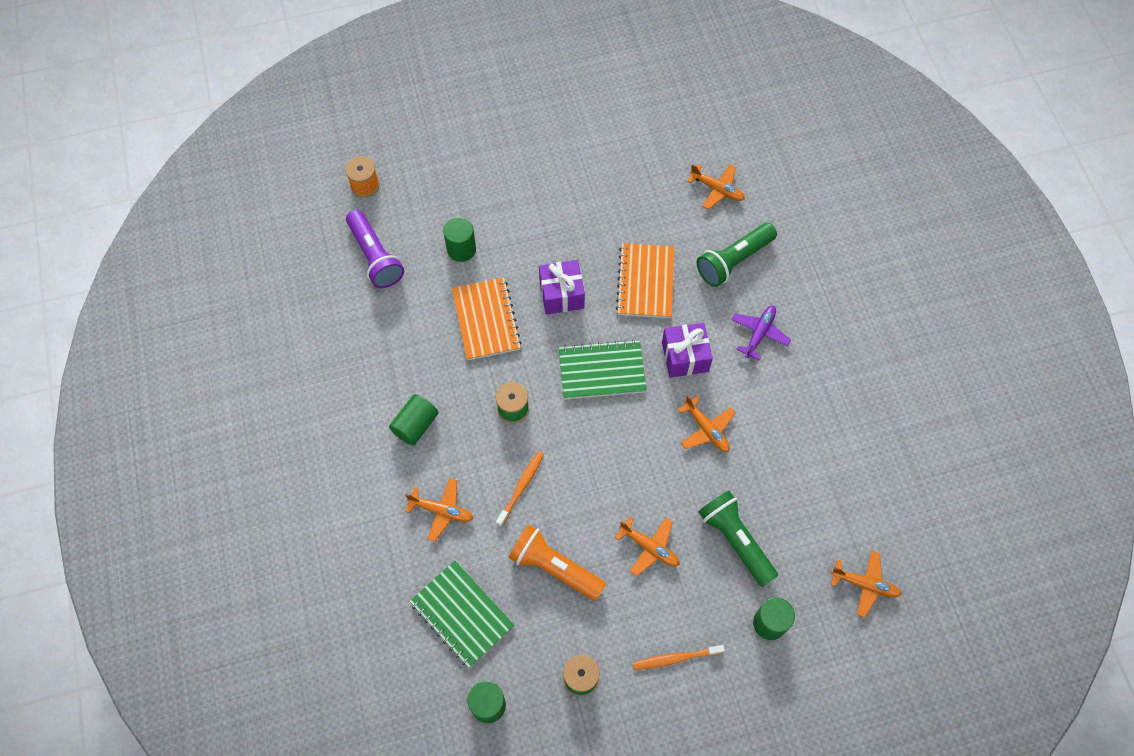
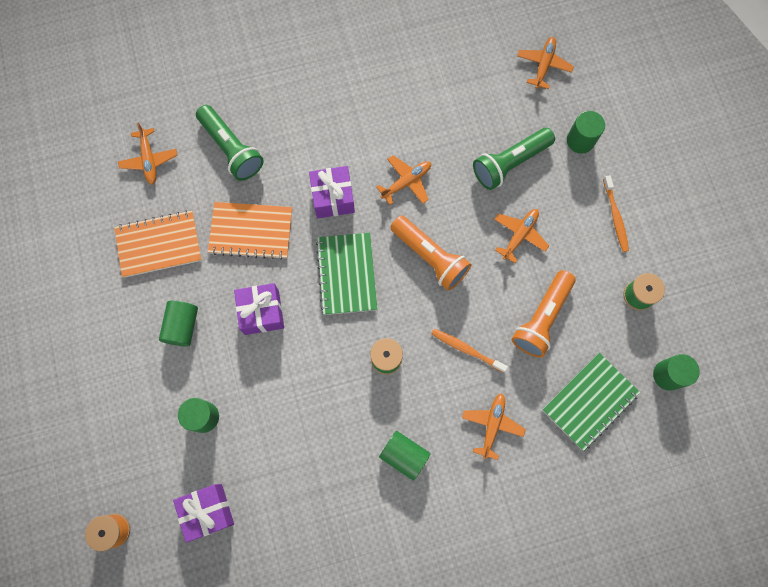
camera: 90 degrees left, 10 degrees up
(375, 257) = (208, 511): purple flashlight -> purple gift
(486, 320) = (288, 388): orange notebook -> orange notebook (159, 244)
(548, 227) = (182, 326): none -> green cylinder
(622, 453) = (430, 257): none -> orange flashlight
(717, 189) = (149, 160): orange plane -> orange plane turned 135 degrees clockwise
(759, 333) = (310, 131): purple plane -> none

